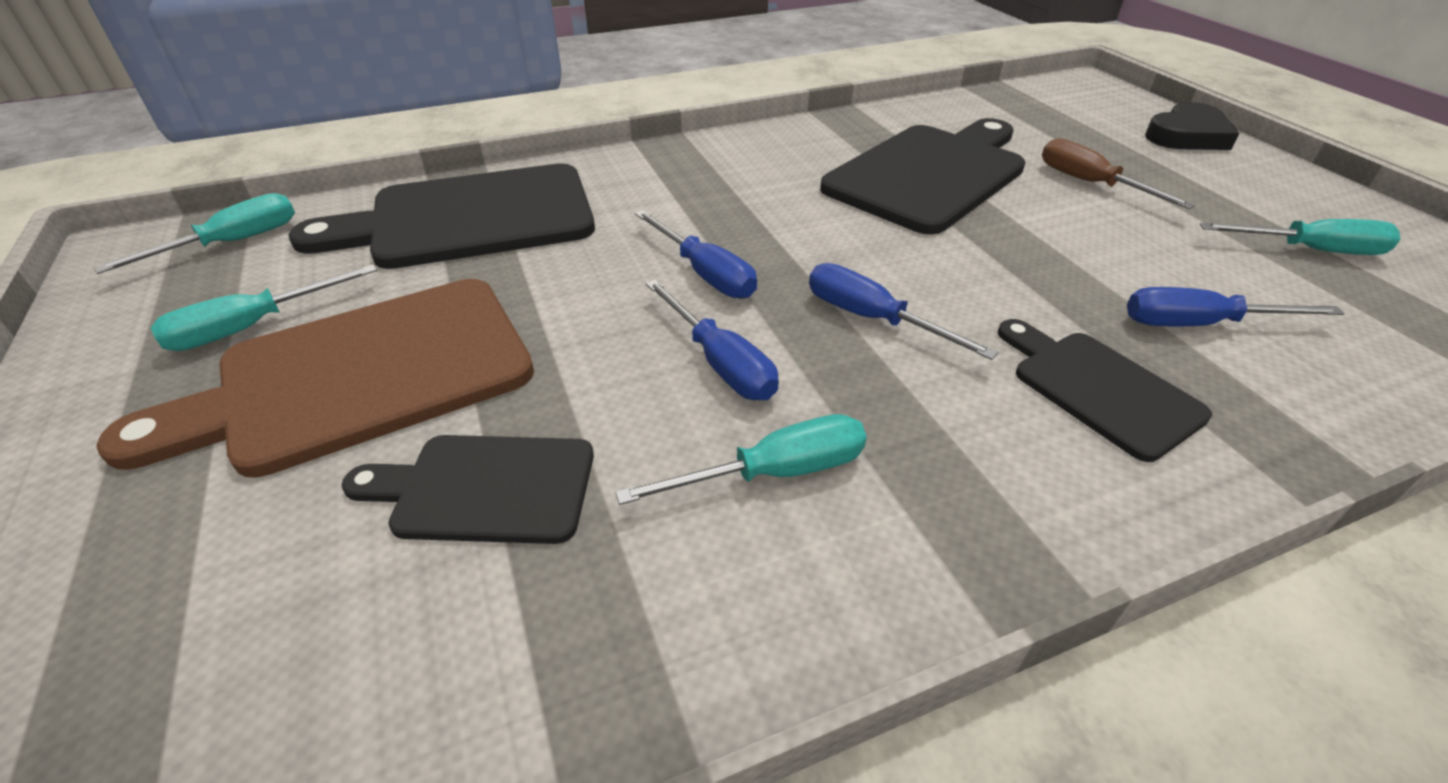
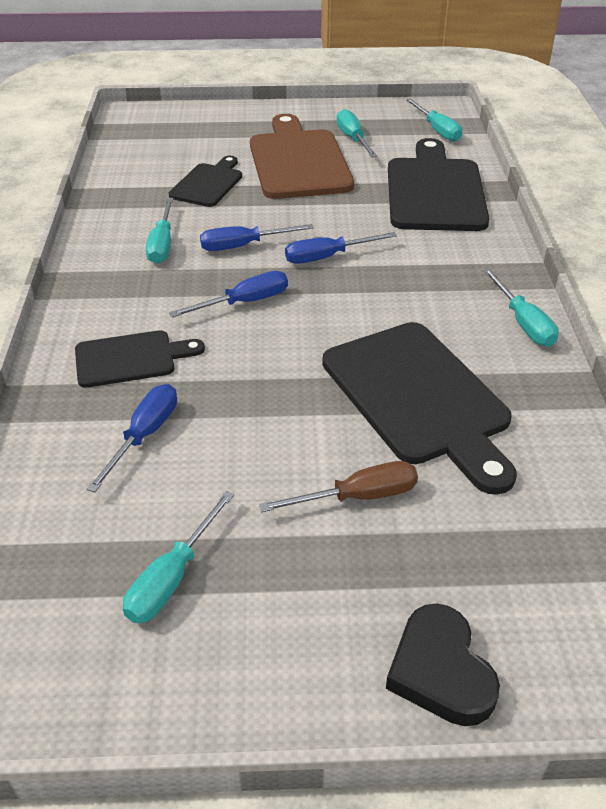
camera: 110 degrees right, 0 degrees up
(759, 140) = (523, 323): none -> turquoise screwdriver

